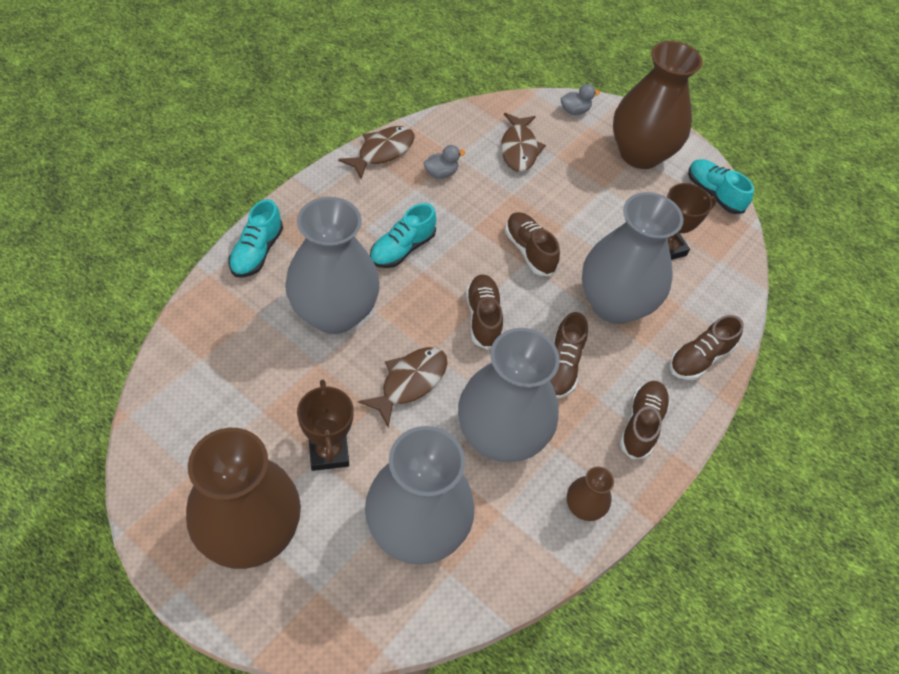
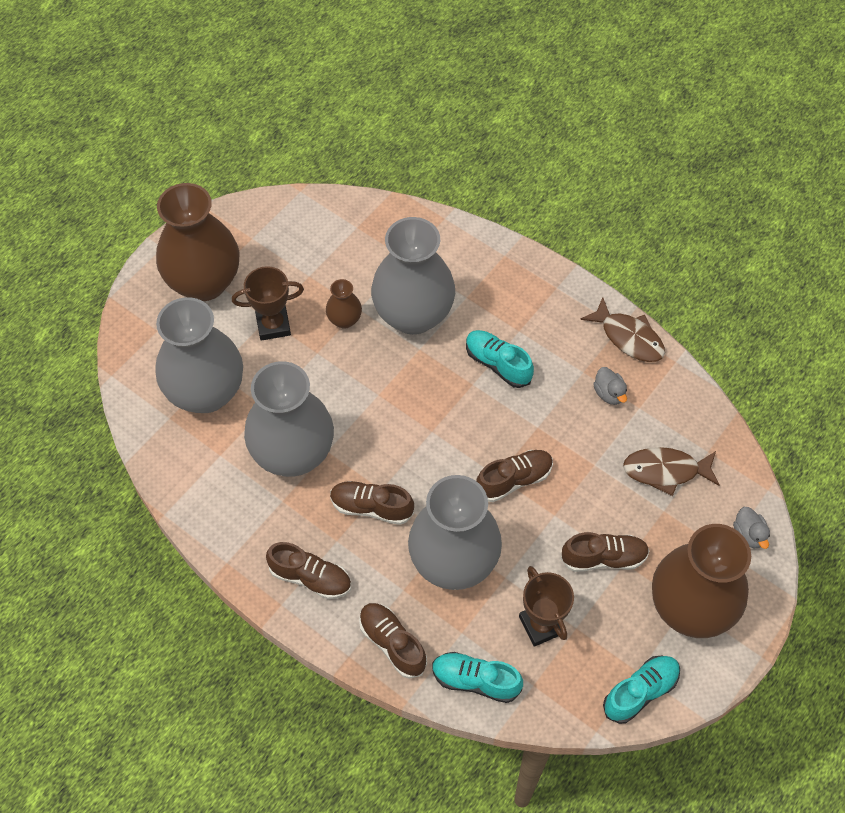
camera: 95 degrees right, 5 degrees up
(257, 252) = (475, 249): turquoise shoe -> turquoise shoe (475, 681)
(410, 382) = (344, 380): brown fish -> none
(483, 317) = (422, 437): brown shoe -> brown shoe (603, 558)
(583, 507) = (225, 521): brown vase -> brown vase (344, 320)

